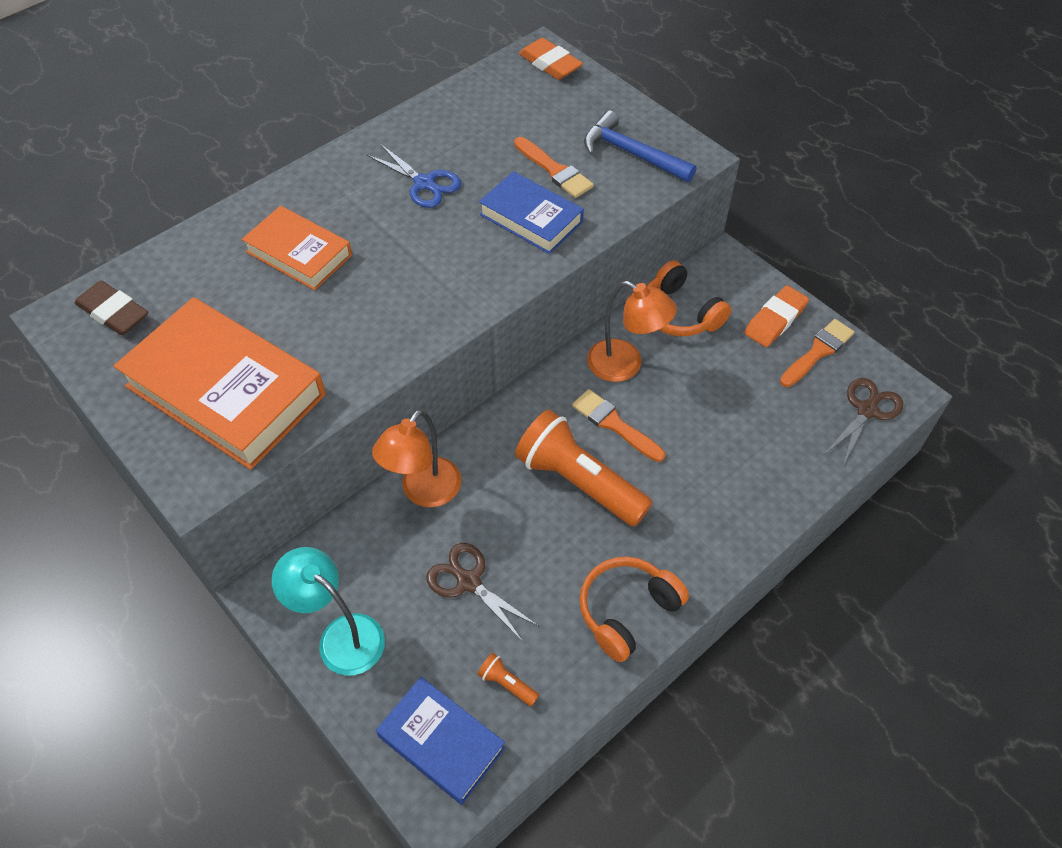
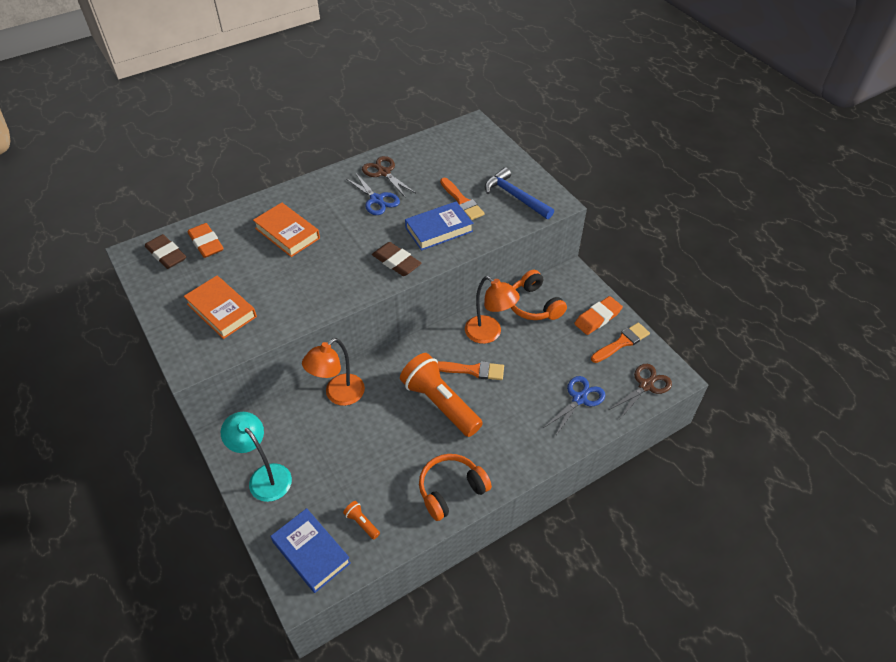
camera: 10 degrees right, 5 degrees down
(226, 390) = (221, 310): orange book -> orange book, size x0.58
(468, 582) = (353, 455): brown scissors -> brown scissors (384, 172)
(480, 277) = (396, 262): none -> brown eraser
(531, 218) = (439, 229): blue book -> blue book turned 75 degrees counterclockwise
(550, 64) = (477, 133): orange eraser -> orange eraser (206, 243)
(614, 424) = (472, 370): orange brush -> orange brush turned 135 degrees clockwise
(778, 444) = (579, 399): none -> blue scissors

